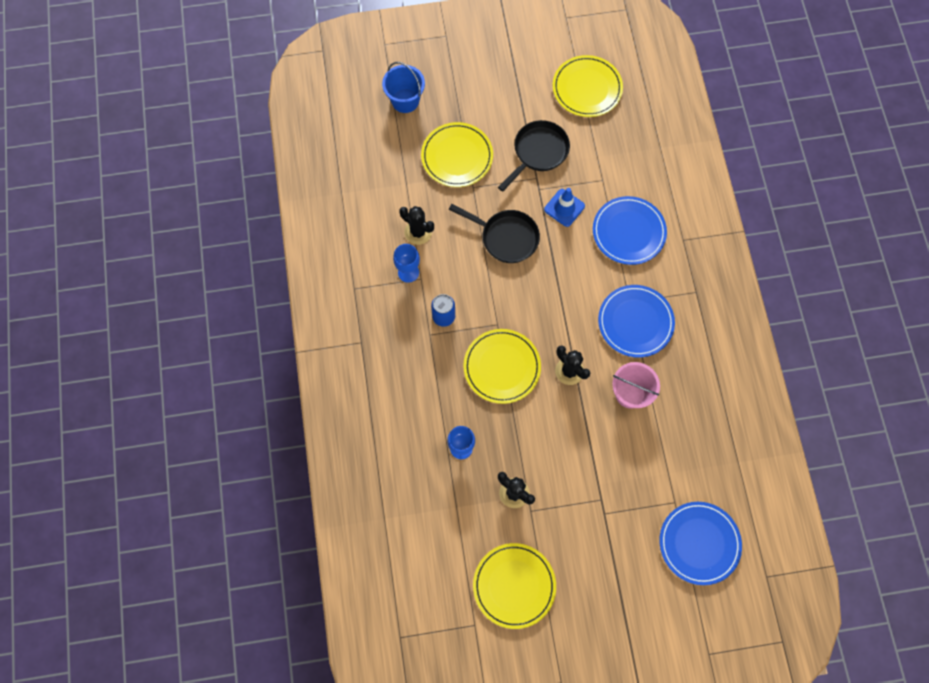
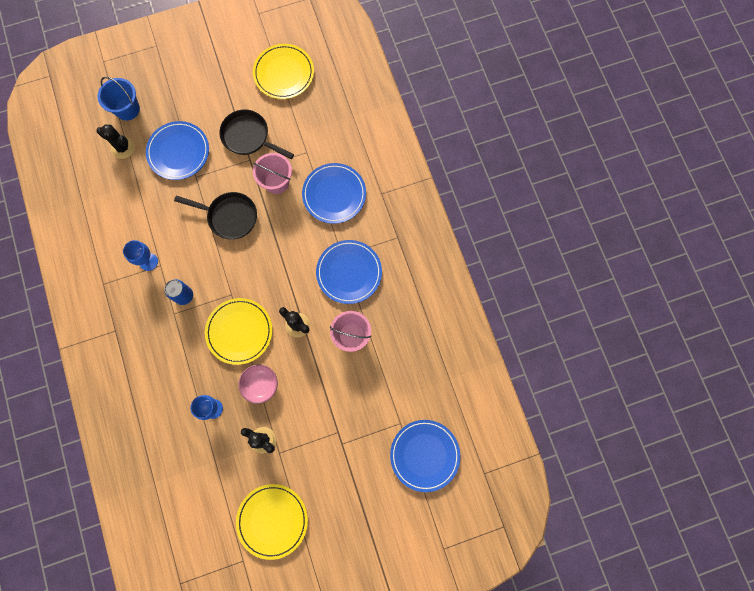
camera: 10 degrees left, 5 degrees up
(418, 232) = (153, 224): black cactus -> black cactus (123, 148)
(457, 156) = (178, 152): yellow plate -> blue plate
(518, 430) = (260, 385): none -> pink bowl
(538, 152) = (248, 137): black pan -> black pan turned 90 degrees counterclockwise
(564, 208) = (276, 182): blue traffic cone -> pink bucket

